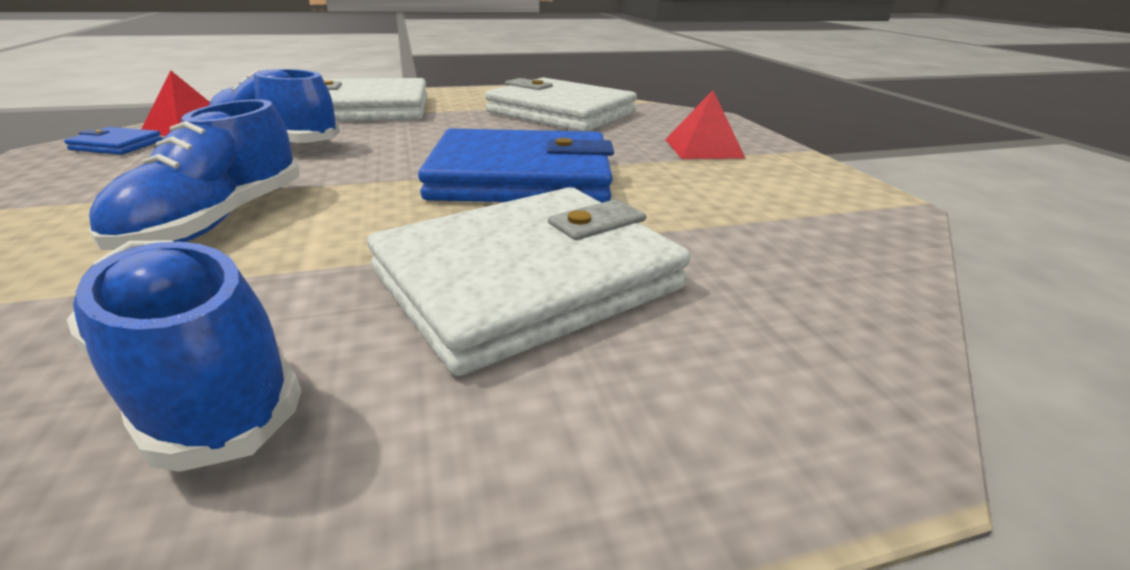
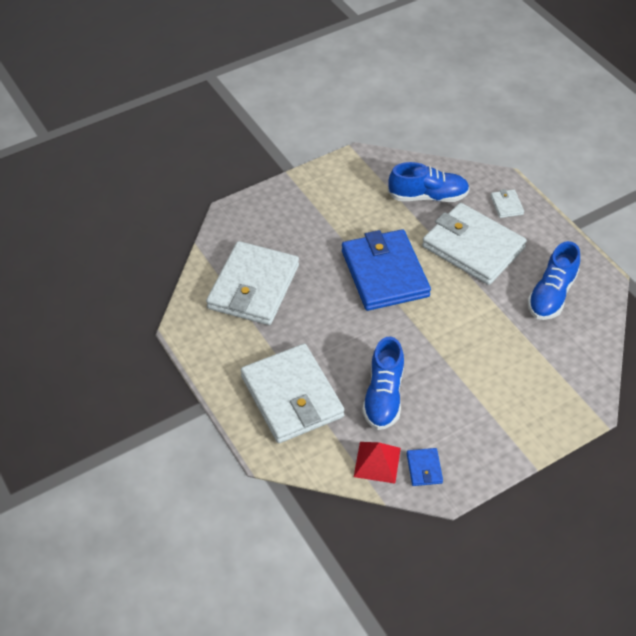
camera: 105 degrees left, 20 degrees up
(217, 221) = (480, 351): blue shoe -> blue shoe (428, 196)
(702, 399) = (506, 205): none -> white wallet
(703, 148) = (305, 213): red pyramid -> none

